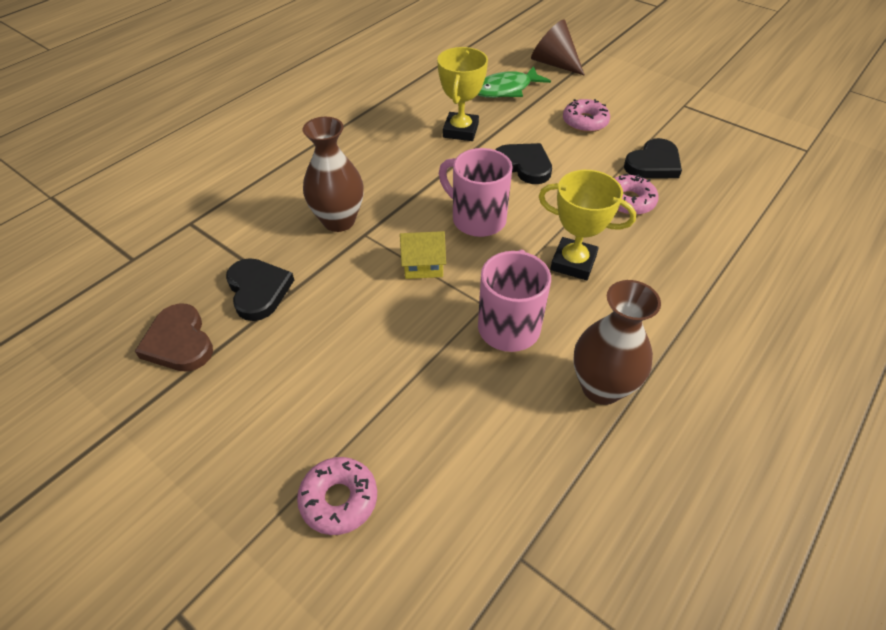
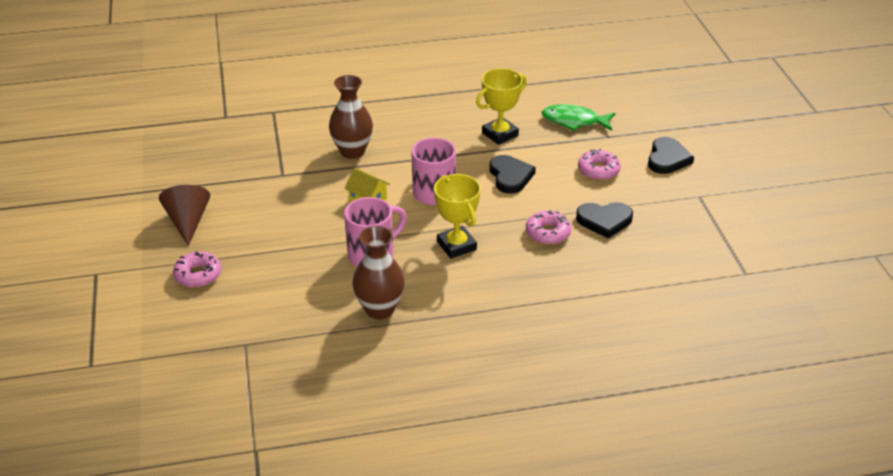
camera: 40 degrees right, 10 degrees down
(179, 342) = (204, 170): brown heart -> none
(258, 290) = (267, 165): black heart -> black heart (667, 159)
(554, 63) = (641, 119): brown cone -> brown cone (188, 221)

